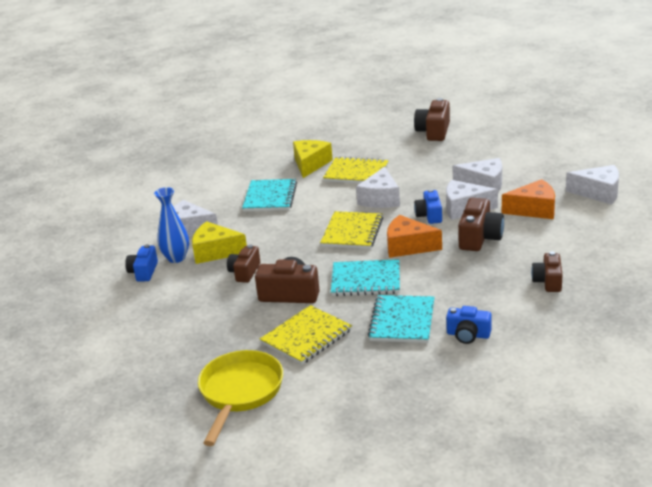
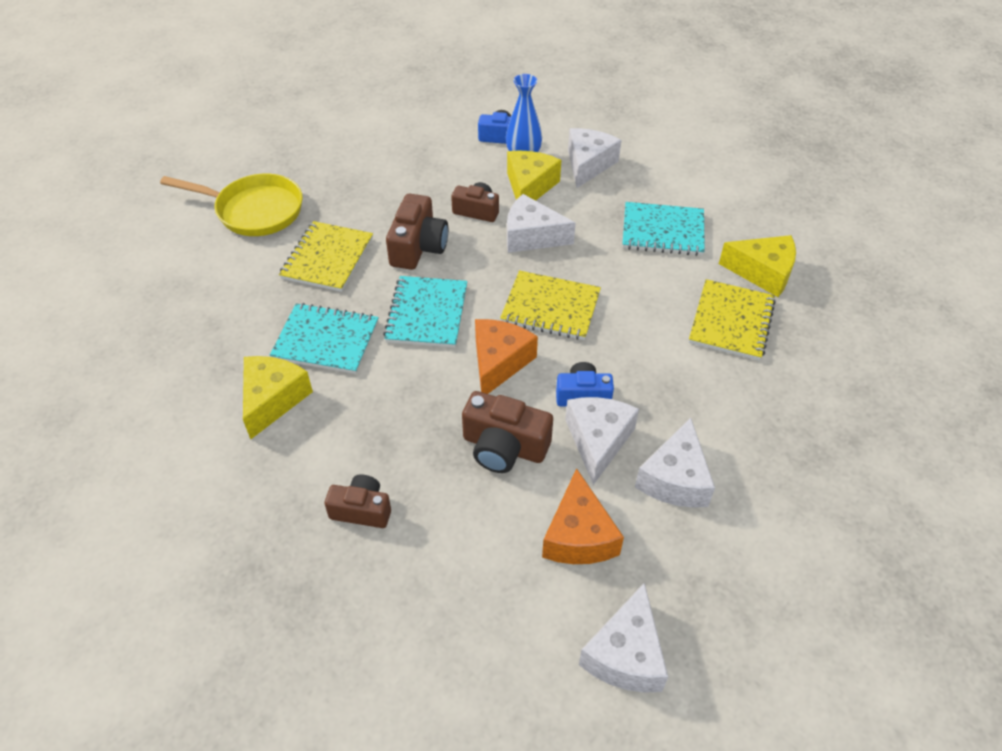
camera: 90 degrees right, 20 degrees up
(306, 337) = (327, 258): yellow notebook -> yellow notebook turned 60 degrees clockwise
(380, 199) = (643, 343): white cheese -> white cheese (531, 236)
(434, 131) = (893, 435): brown camera -> none
(468, 335) = (273, 399): blue camera -> yellow cheese

